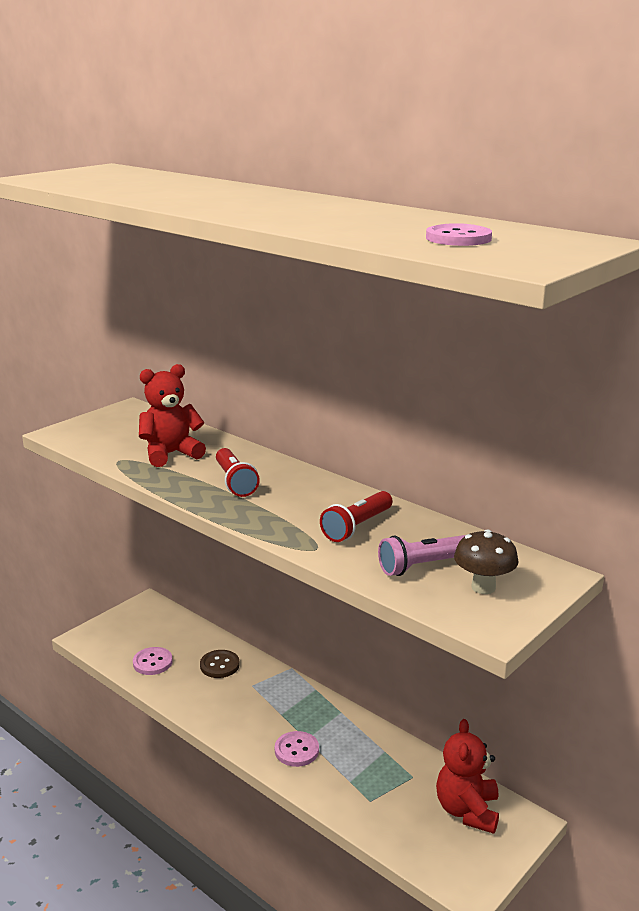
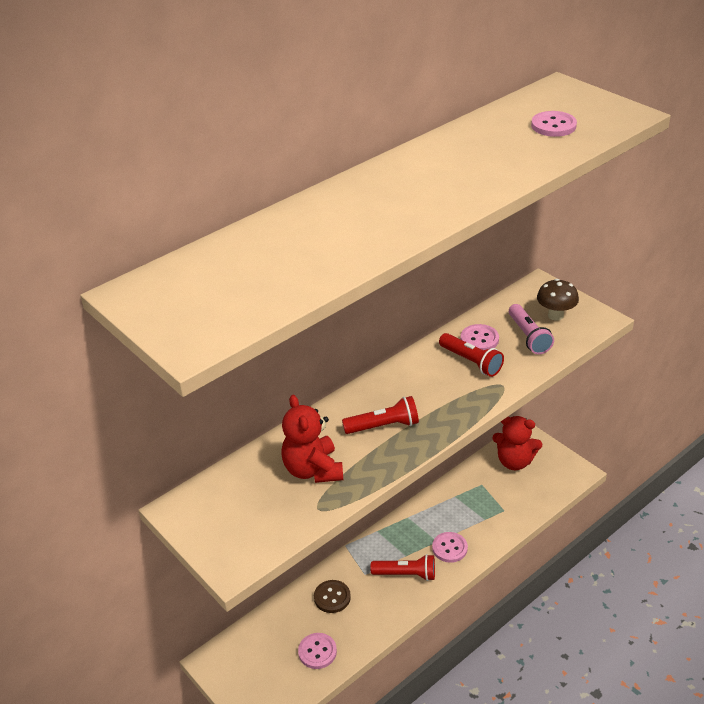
camera: 80 degrees left, 15 degrees up
(253, 716) = (406, 574): none -> red flashlight
(405, 531) = (479, 339): none -> pink button

